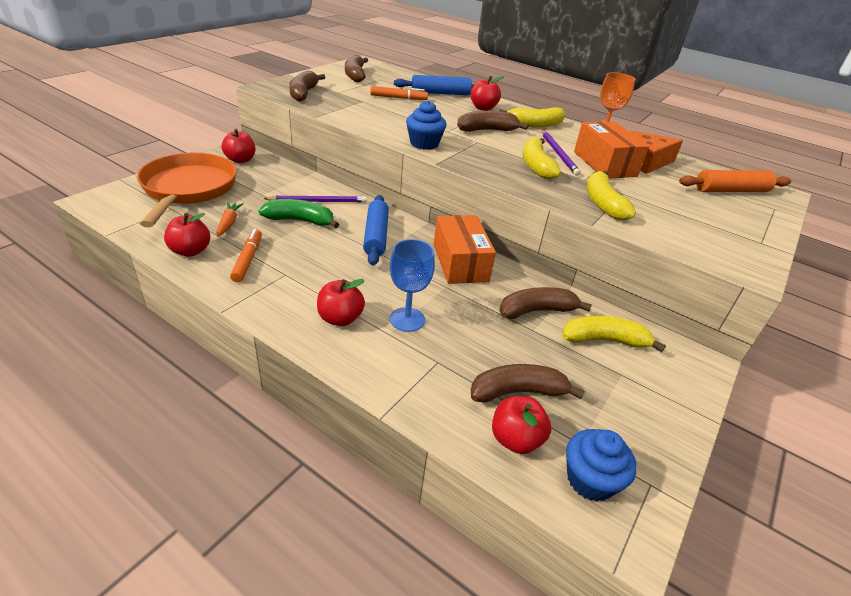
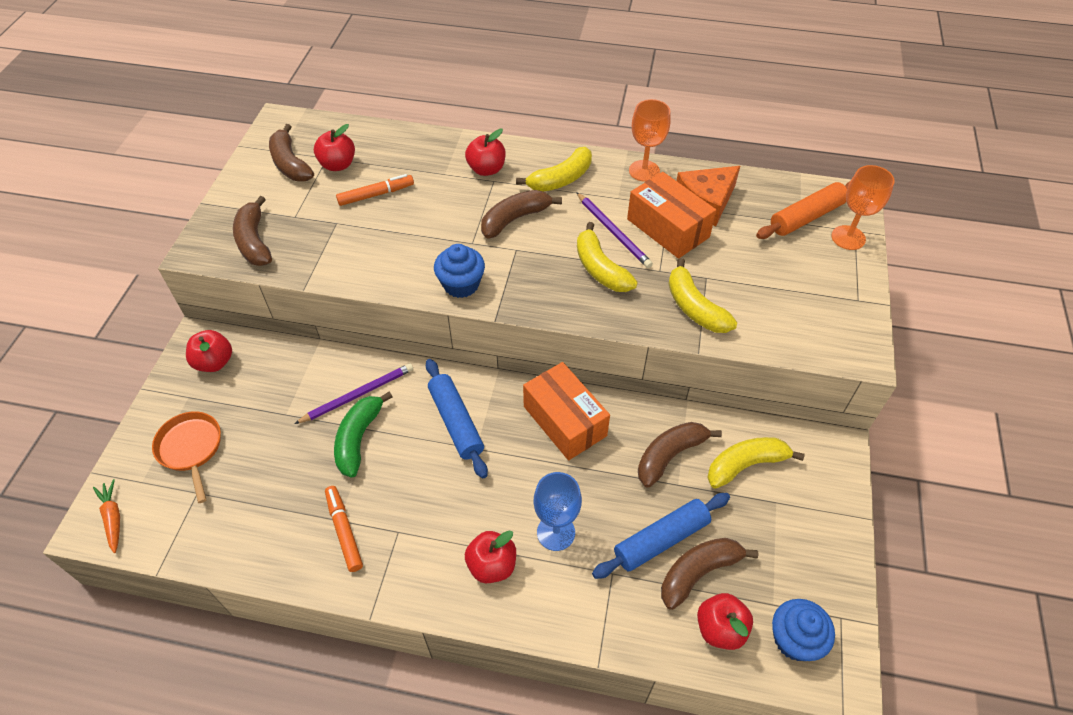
camera: 20 degrees left, 15 degrees up
(188, 189) = (191, 449): orange pan -> orange pan, size x0.55
(190, 251) = (272, 550): red apple -> red apple (338, 165)
(229, 223) = (282, 483): orange carrot -> orange carrot (113, 518)
(300, 221) = (359, 439): green banana -> green banana turned 60 degrees counterclockwise
(440, 93) = (419, 157): blue rolling pin -> blue rolling pin (661, 539)
(766, 210) = (848, 238): none -> orange goblet

